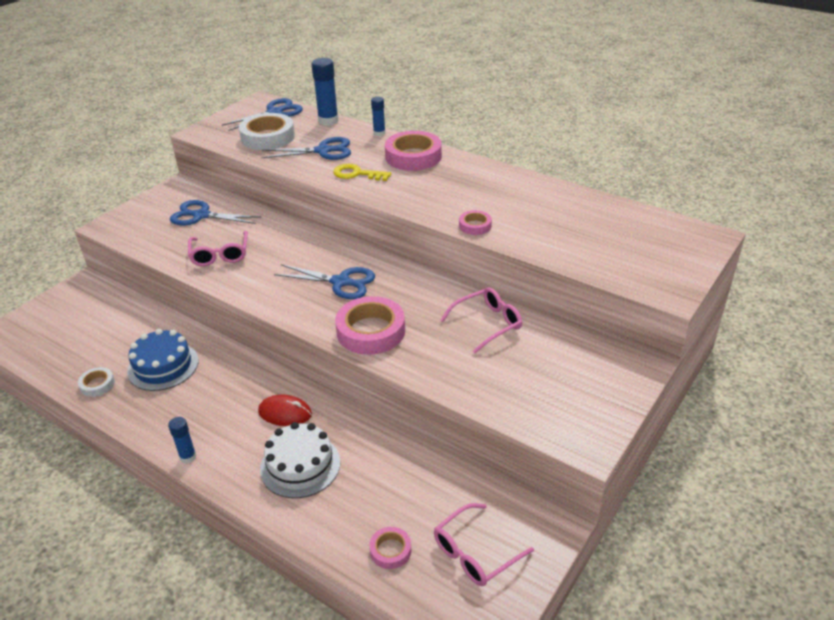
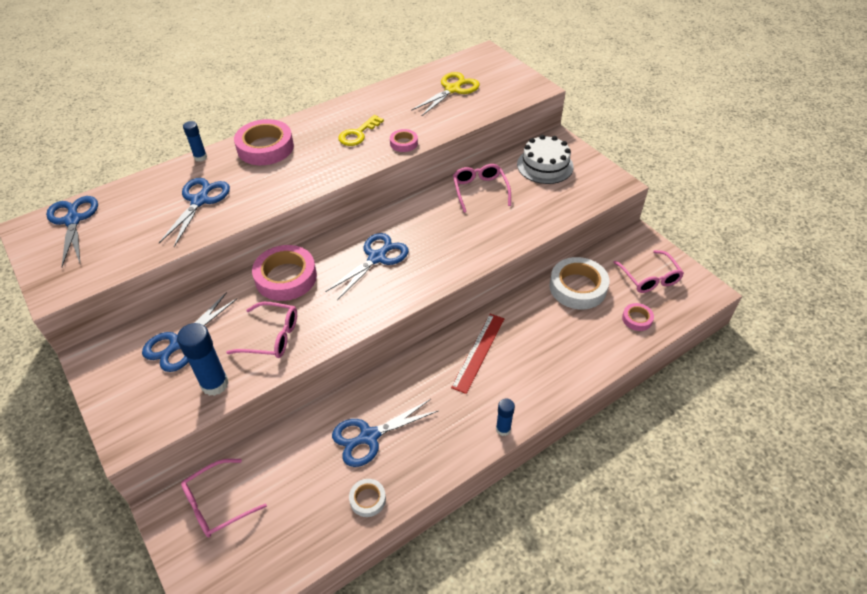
camera: 70 degrees left, 10 degrees up
(87, 305) = (217, 504): none -> pink glasses
(163, 366) = (369, 436): blue cake -> blue scissors
(268, 137) = (128, 235): white tape -> white tape (577, 287)
(285, 413) = (478, 352): red mouse -> red ruler
(300, 465) = (541, 353): white cake -> white cake (545, 165)
(328, 121) = (138, 185): blue glue stick -> blue glue stick (215, 384)
(357, 174) = (266, 188): yellow key -> yellow key (358, 134)
(371, 331) = (455, 254): pink tape -> pink tape (286, 277)
(603, 232) = (452, 89): none -> yellow scissors

